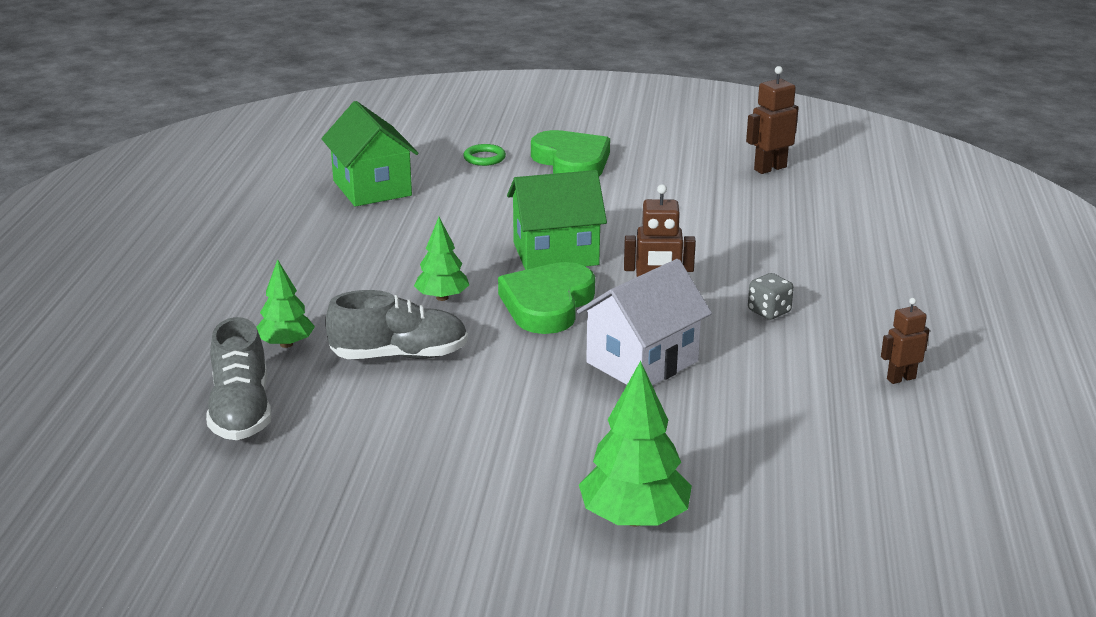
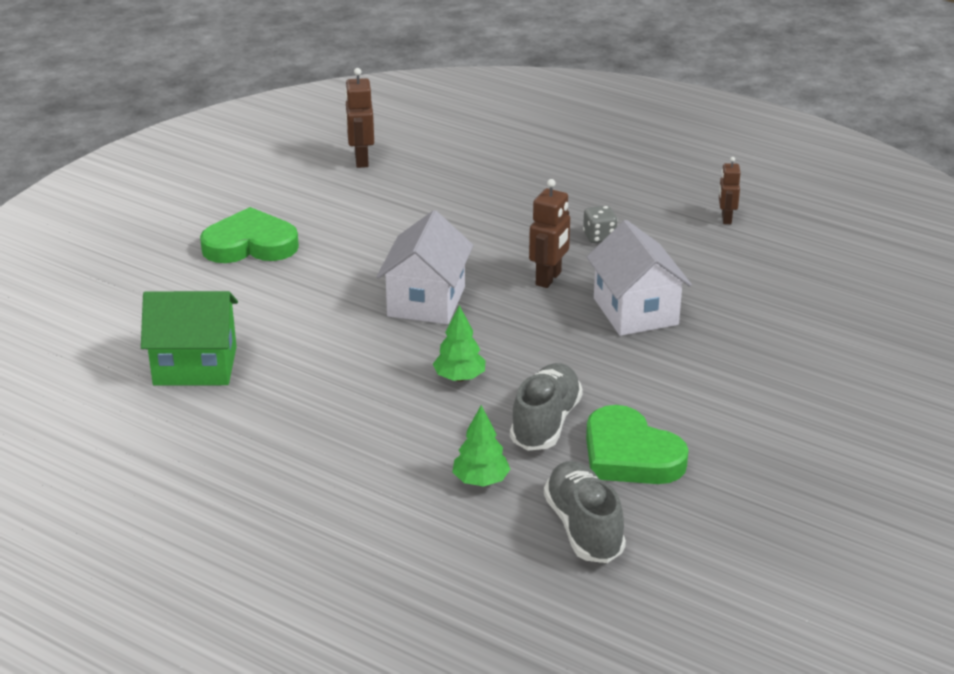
camera: 65 degrees left, 5 degrees up
(241, 411) = (584, 528): grey shoe -> grey shoe turned 120 degrees counterclockwise
(484, 158) = (192, 287): green ring -> none
(547, 304) = (512, 329): green heart -> green heart (630, 455)
(555, 253) = (426, 301): green house -> white house
(634, 518) = (839, 373): green tree -> none

